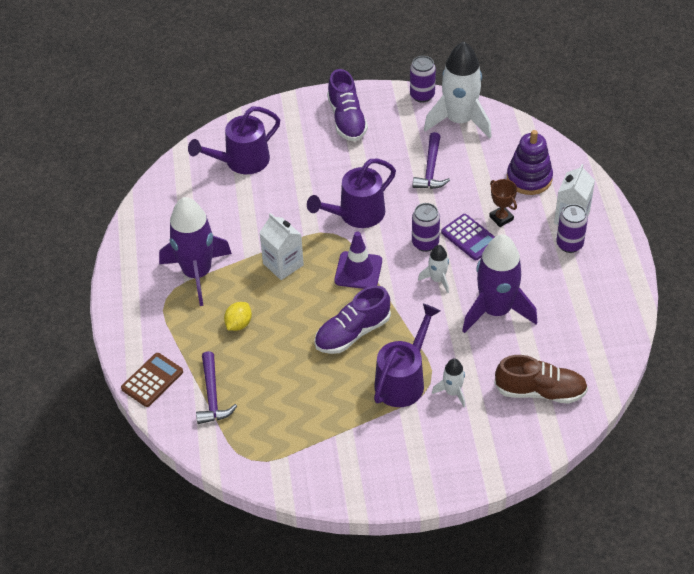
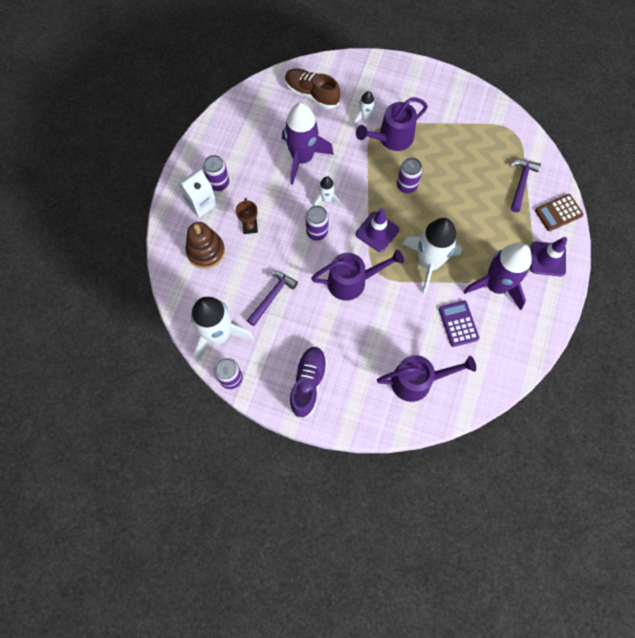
camera: 155 degrees left, 20 degrees up
(148, 324) = (547, 259): none -> purple traffic cone
(238, 324) = (482, 228): yellow lemon -> none
(283, 264) = (428, 263): white carton -> white rocket
(352, 333) = (406, 186): purple shoe -> purple can
(470, 237) = (282, 221): purple calculator -> purple calculator (458, 323)
(529, 178) = (206, 251): purple stacking toy -> brown stacking toy

